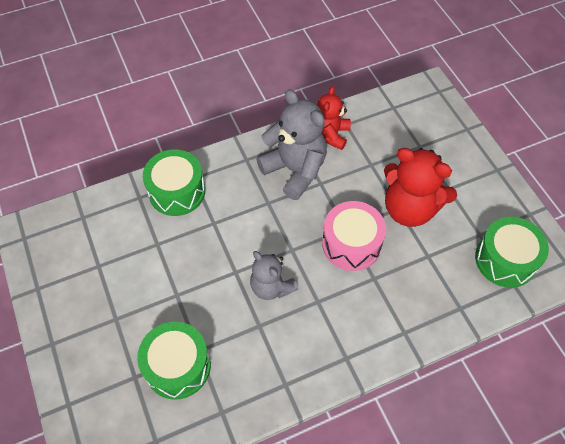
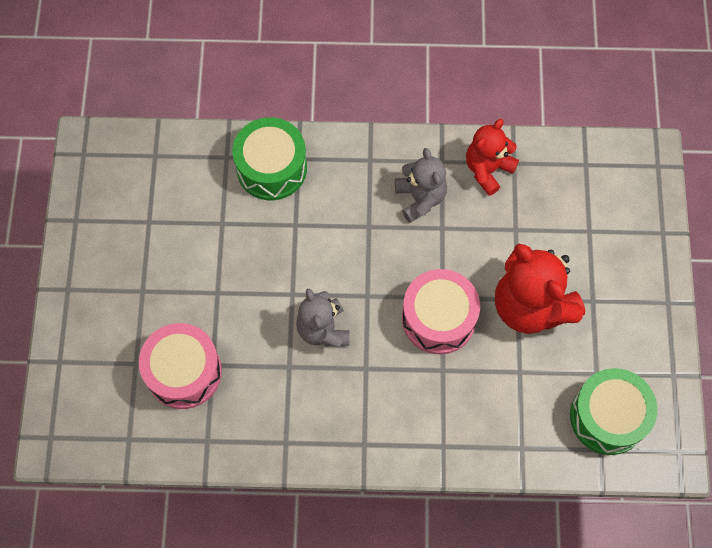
camera: 25 degrees right, 10 degrees up
(177, 366) = (184, 372): green drum -> pink drum
(295, 170) = (420, 198): grey teddy bear -> grey teddy bear, size x0.62

